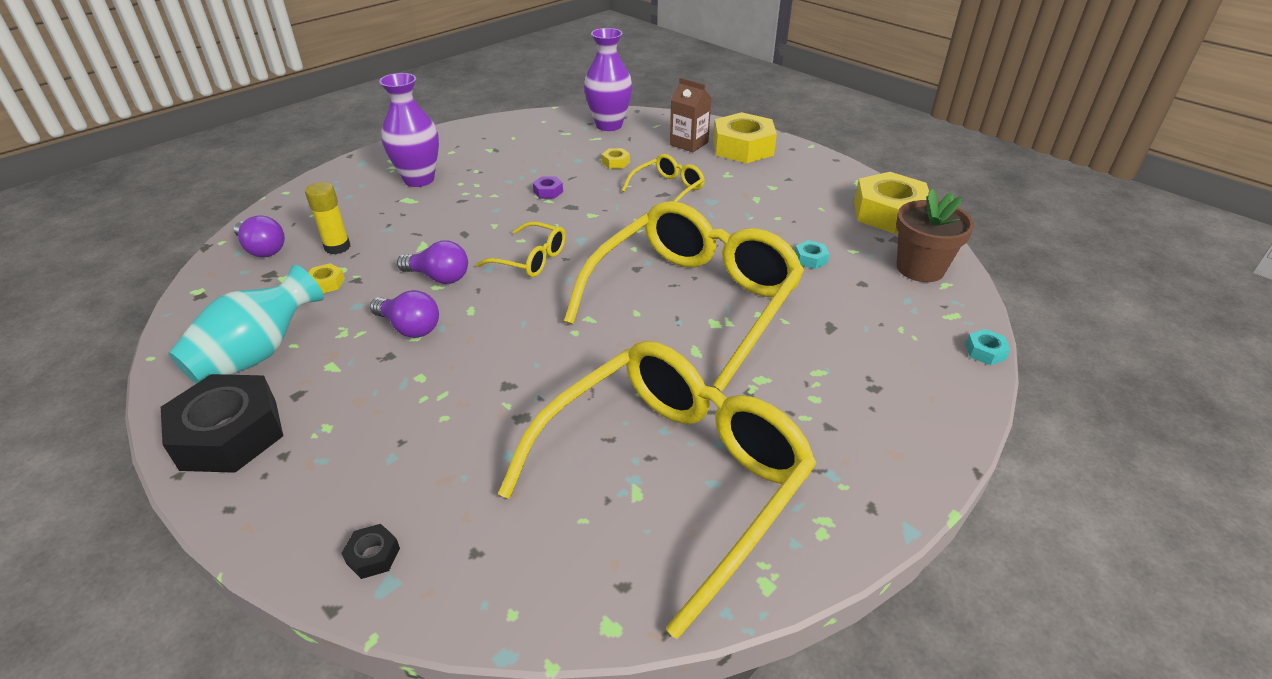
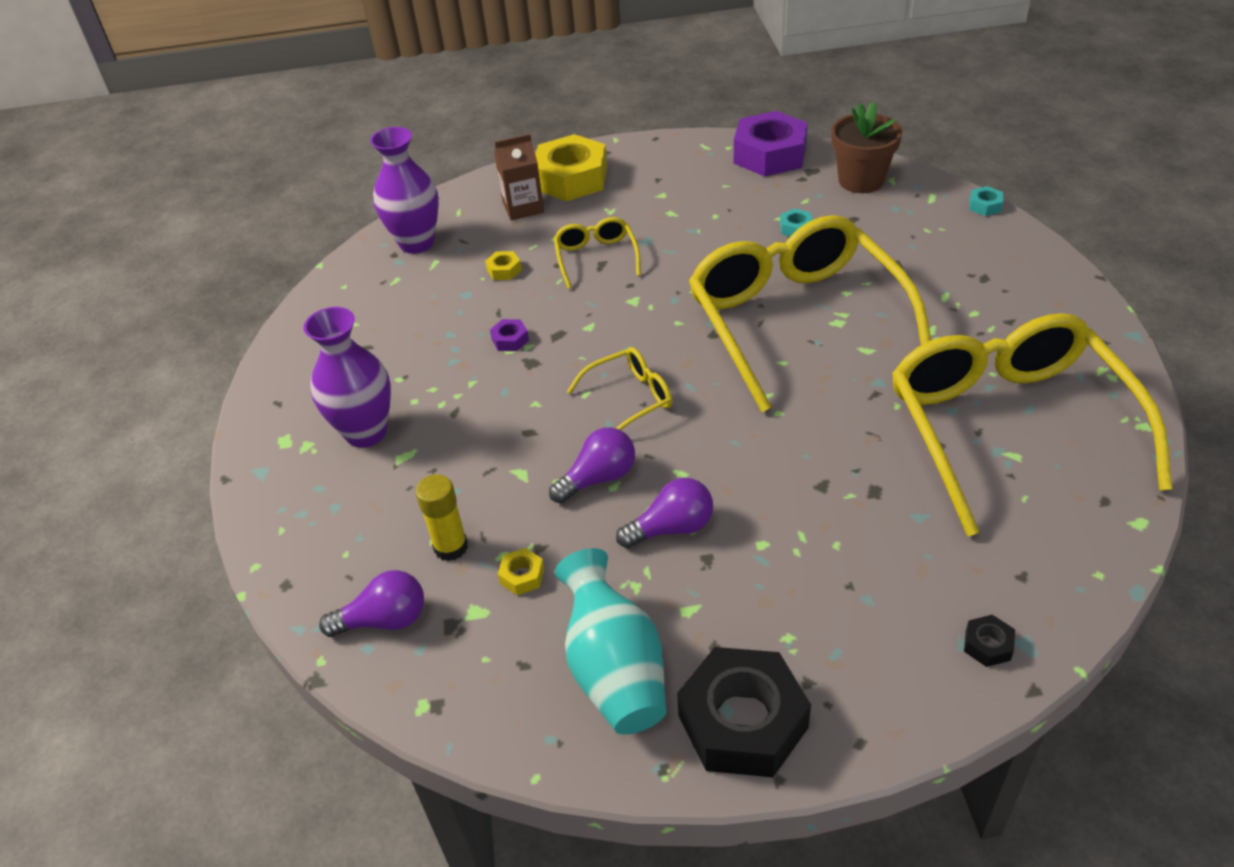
camera: 50 degrees left, 5 degrees up
(889, 213) = (770, 155): yellow nut -> purple nut

